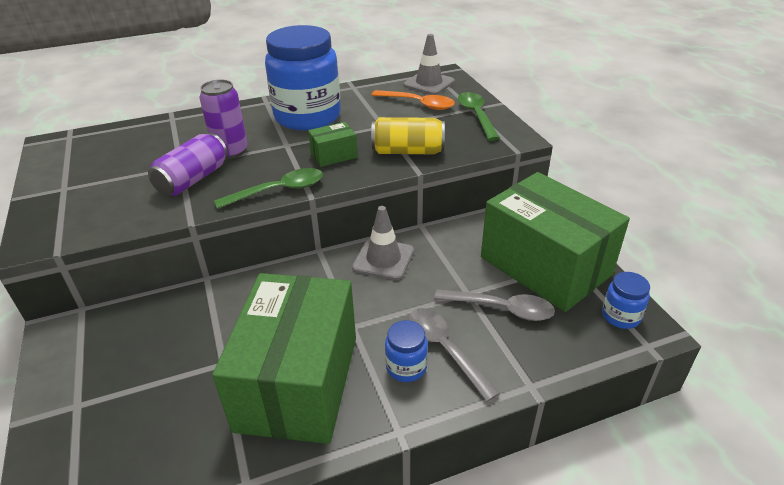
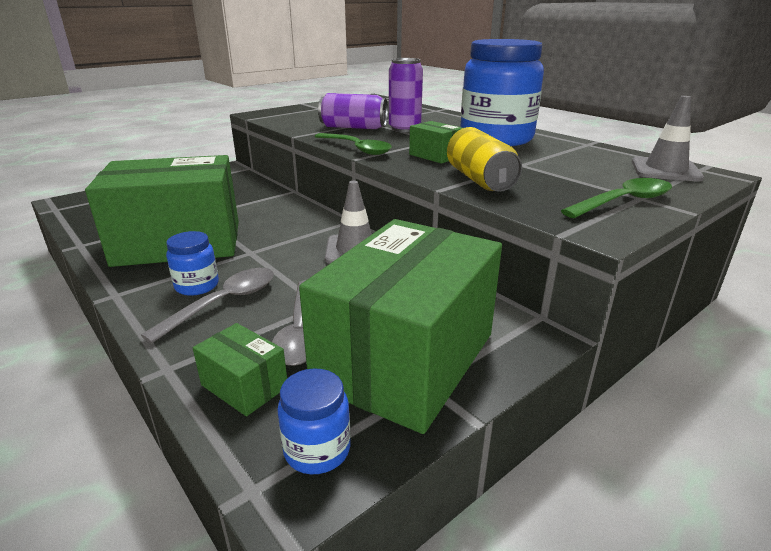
camera: 70 degrees right, 10 degrees down
(418, 104) = (600, 172): orange spoon -> none
(559, 343) = (244, 386): none -> green box

